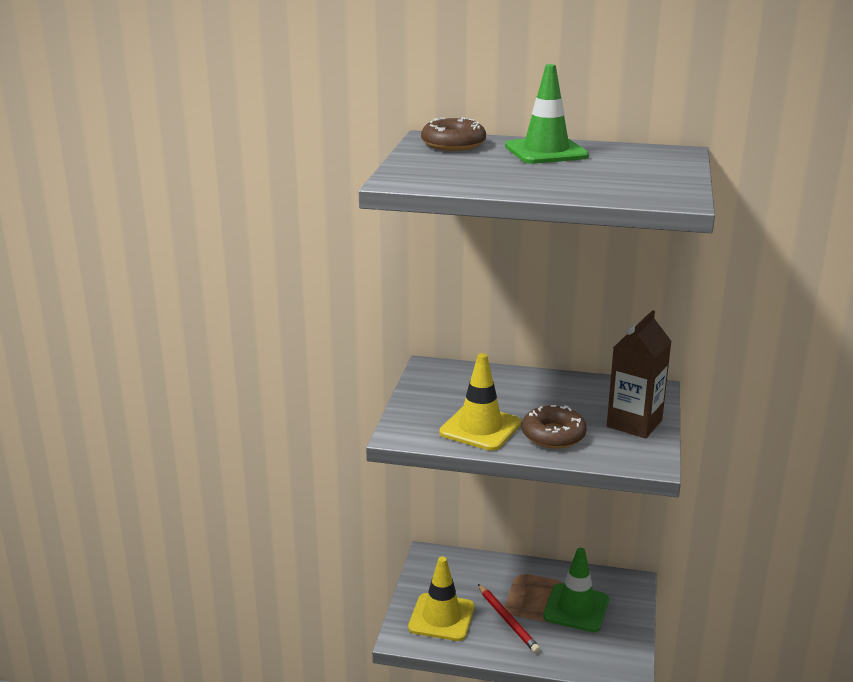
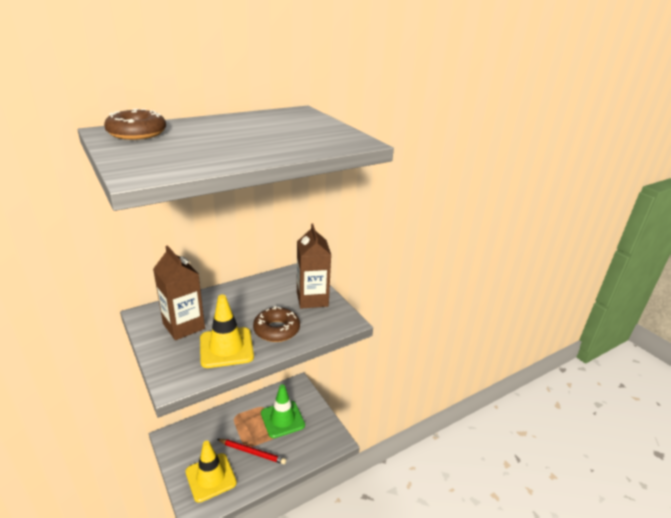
camera: 45 degrees left, 5 degrees up
(457, 392) = (184, 326): none -> brown carton
(546, 151) = (218, 126): green traffic cone -> none

